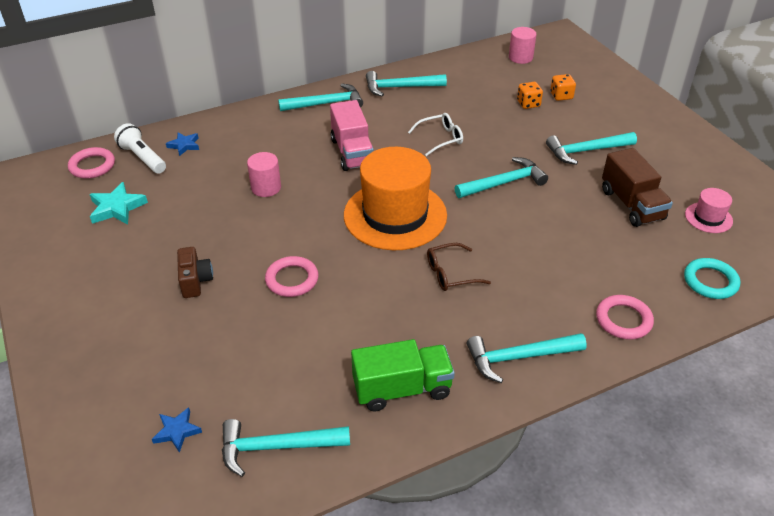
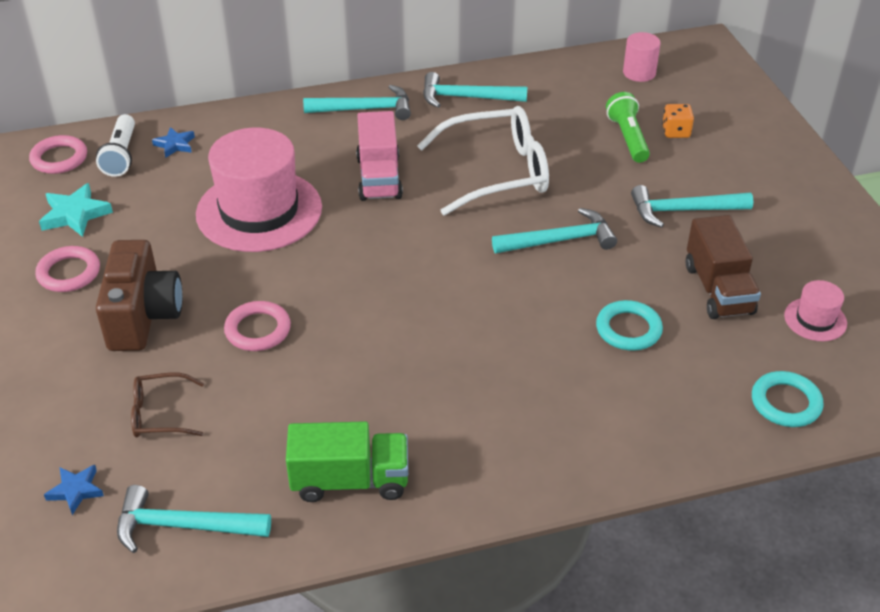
camera: 10 degrees right, 0 degrees up
(143, 158) = (121, 155): white flashlight -> white flashlight turned 150 degrees counterclockwise
(195, 281) = (143, 317): brown camera -> brown camera, size x1.80
(266, 188) = (259, 211): pink cylinder -> pink hat
(395, 215) = (408, 265): orange hat -> none
(440, 138) = (497, 172): white glasses -> white glasses, size x2.00
(450, 274) = (453, 348): brown glasses -> brown glasses (159, 414)
(519, 358) = (505, 464): turquoise hammer -> none
(528, 104) = (628, 138): orange dice -> green flashlight
(577, 242) = (628, 329): none -> turquoise ring
(623, 320) = (653, 436): pink ring -> pink ring (69, 273)

